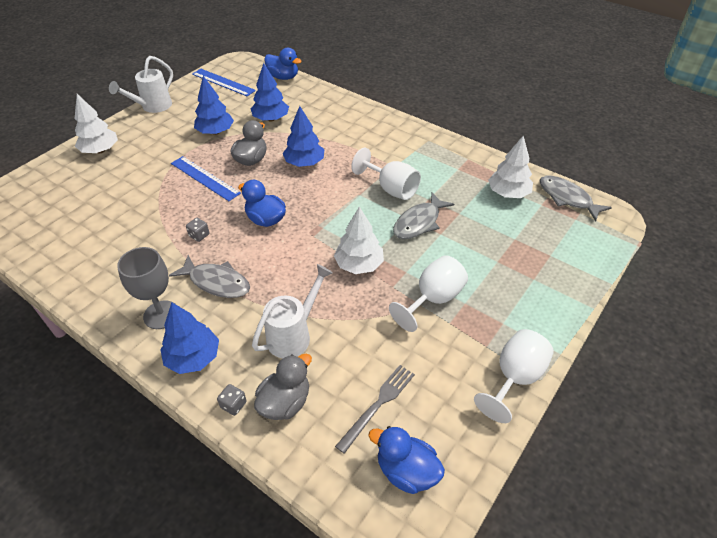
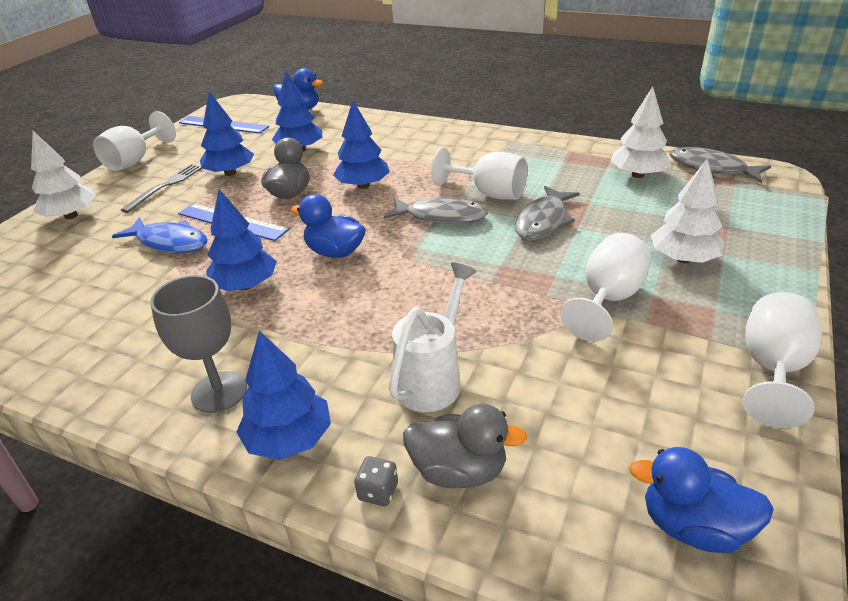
camera: 10 degrees left, 10 degrees down
(153, 107) = (135, 161): white watering can -> white goblet
(159, 188) = (169, 242): none -> blue fish
(199, 235) = (245, 285): grey dice -> blue tree
(216, 282) = (291, 336): grey fish -> grey fish (441, 216)
(285, 402) = (459, 470): grey duck -> grey duck turned 75 degrees clockwise
(359, 265) = (487, 279): white tree -> white tree (683, 259)
(378, 405) = (601, 443): grey fork -> grey fork (166, 186)

